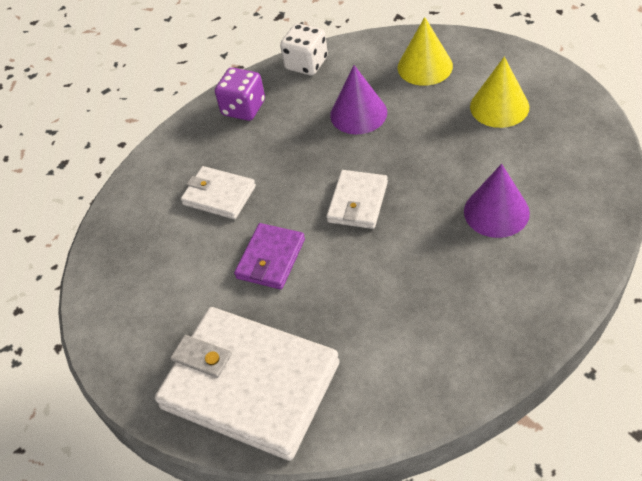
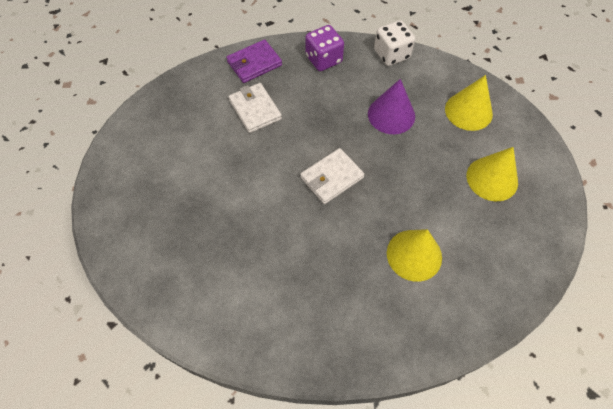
camera: 30 degrees right, 10 degrees up
(250, 385) = (159, 249): white wallet -> none
(270, 259) = (245, 176): purple wallet -> purple wallet (254, 63)
(496, 212) = (414, 255): purple cone -> yellow cone

